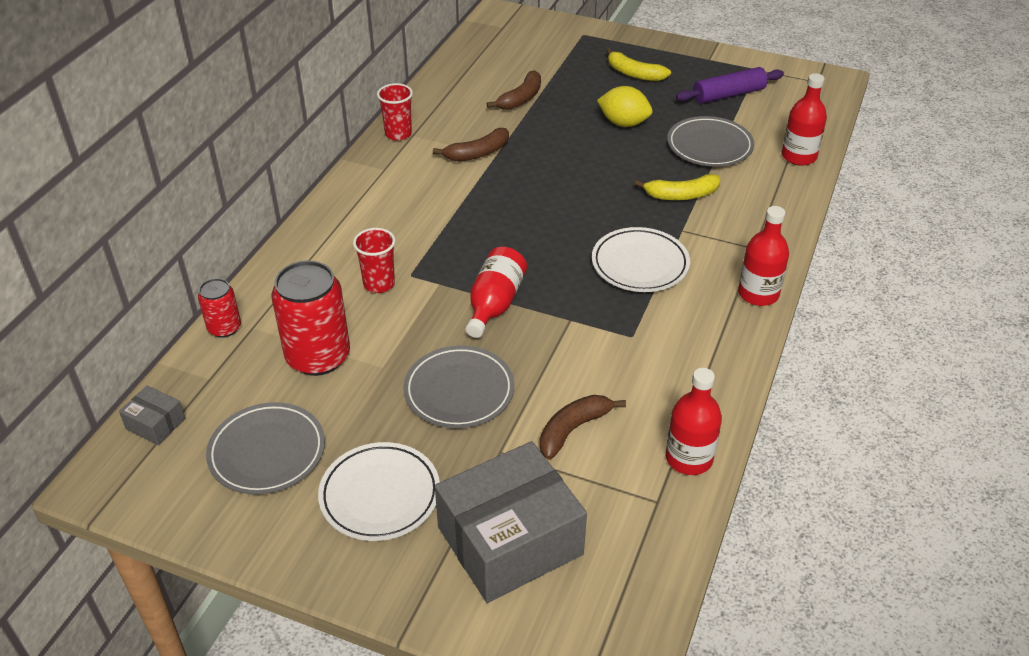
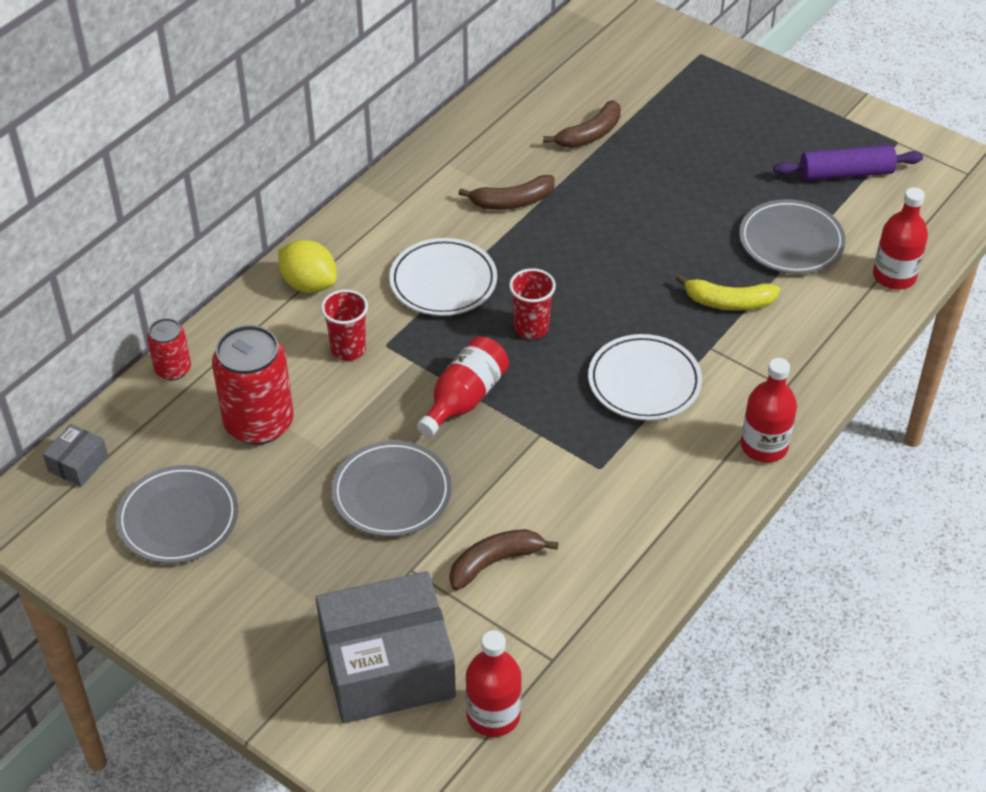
camera: 15 degrees right, 5 degrees up
(155, 424) = (78, 464): grey box -> grey box turned 75 degrees clockwise
(380, 495) = (275, 589): white plate -> white plate (443, 281)
(398, 134) = (430, 159): red cup -> red cup (531, 328)
(623, 123) = (699, 191): yellow lemon -> yellow lemon (309, 284)
(634, 74) = (741, 122): yellow banana -> none
(689, 458) = (604, 621): red bottle -> red bottle (493, 715)

